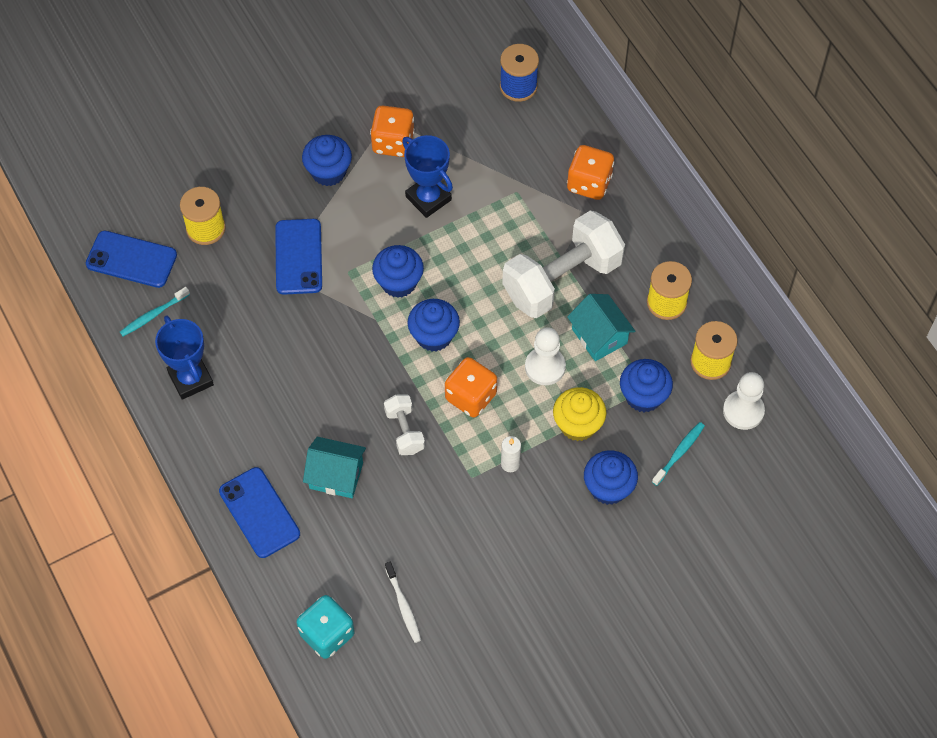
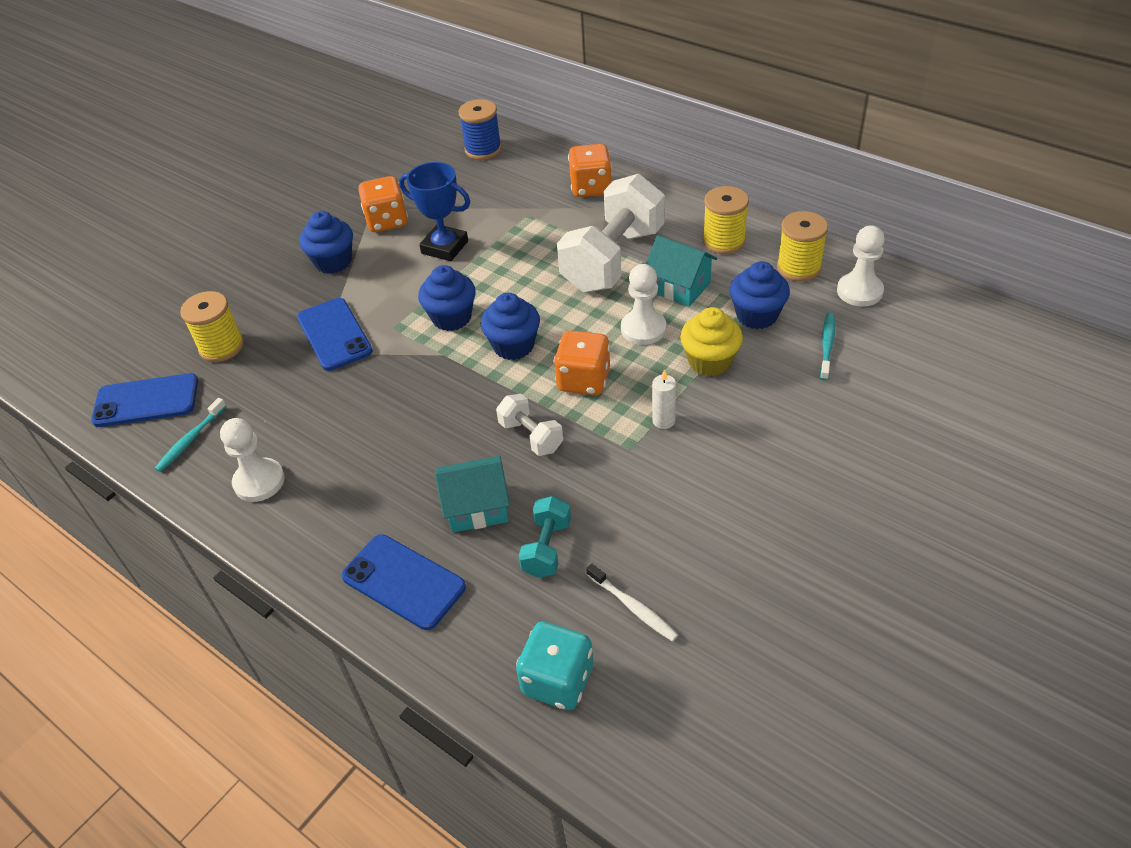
camera: 20 degrees left, 15 degrees down
(191, 379) = (259, 481): blue trophy -> white pawn
(369, 532) = (547, 548): none -> turquoise dumbbell
(608, 488) = (780, 401): blue cupcake -> none

